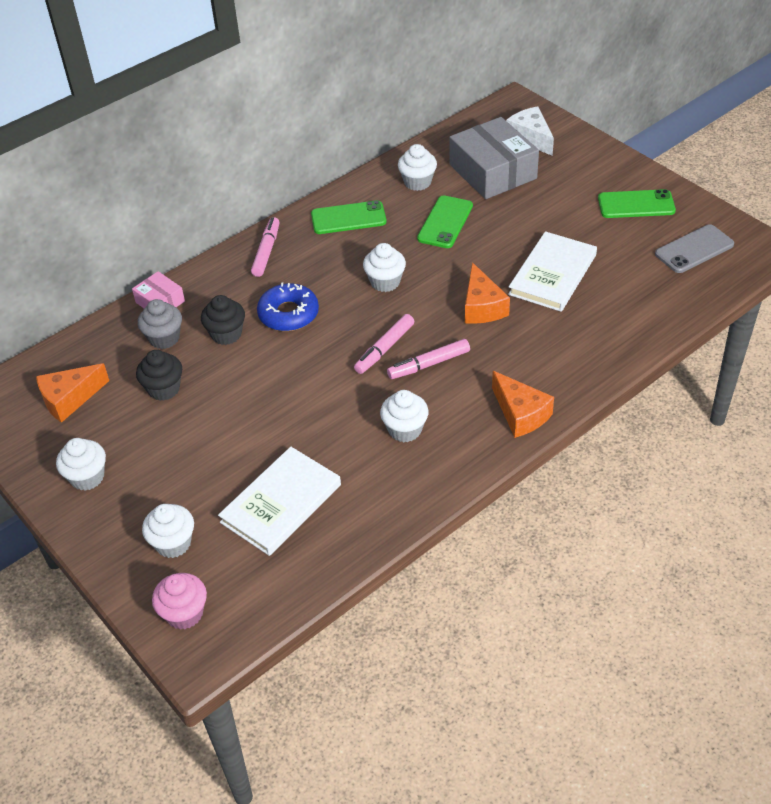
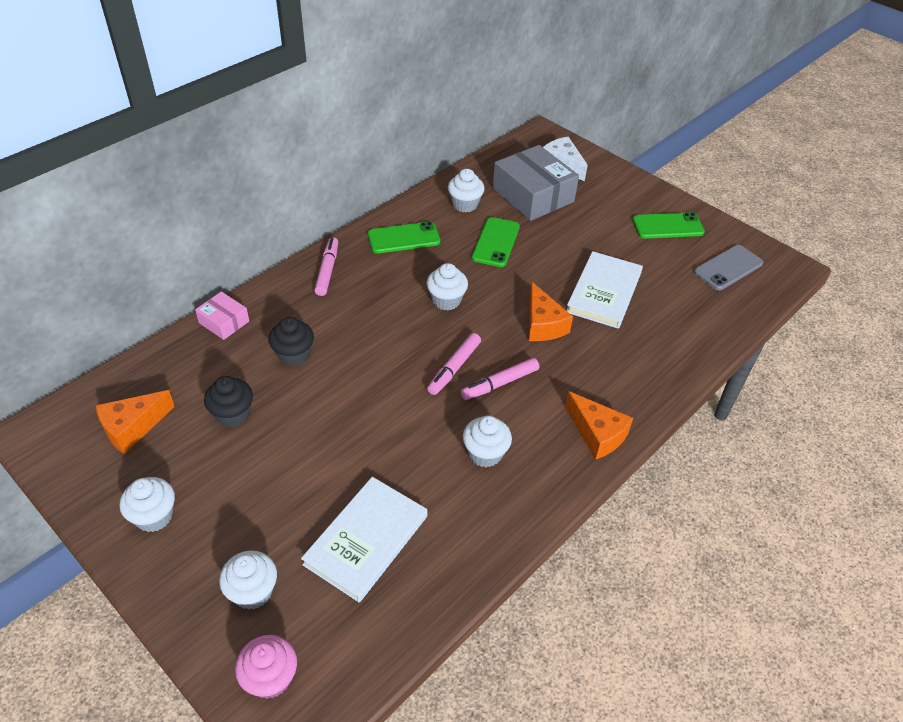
camera: 10 degrees left, 0 degrees up
(164, 338) = (230, 360): grey cupcake -> none
(288, 314) = (355, 333): blue donut -> none

